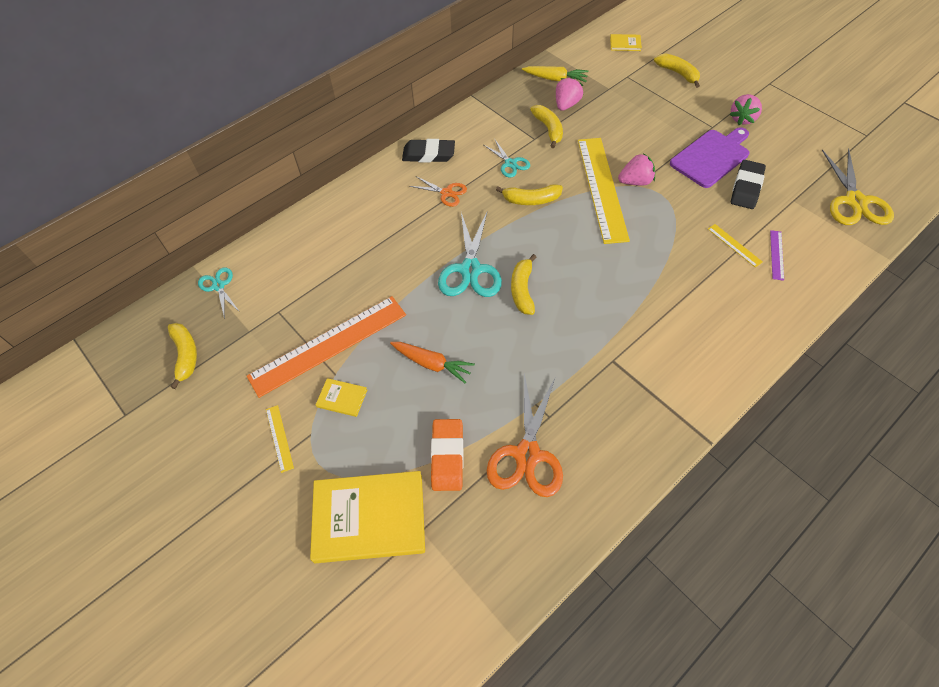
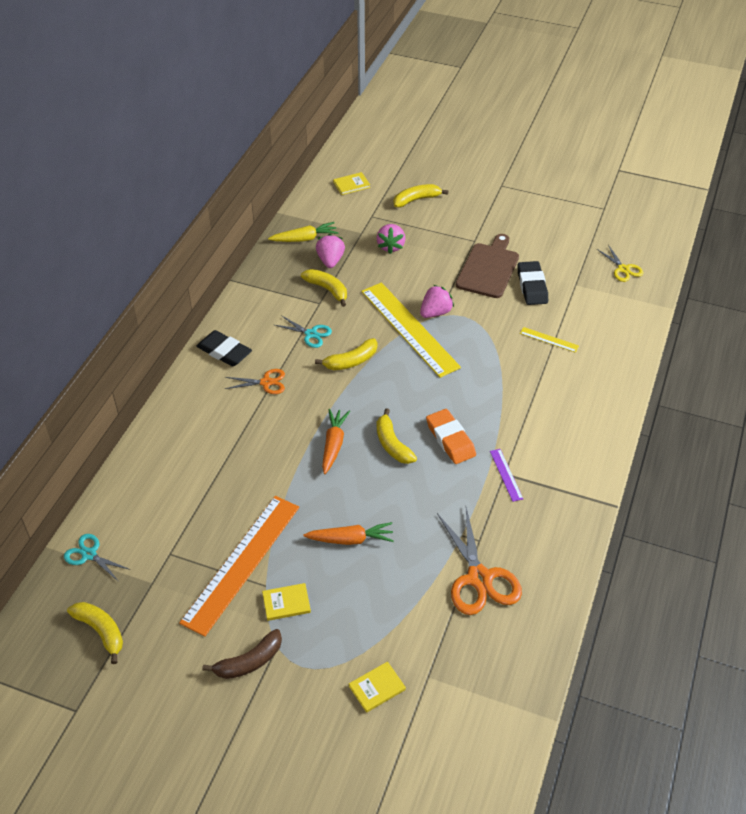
camera: 30 degrees left, 10 degrees down
(279, 438) = (249, 662): yellow ruler -> brown banana
(369, 517) = (377, 688): yellow book -> yellow book, size x0.44
(428, 154) = (224, 352): black eraser -> black eraser turned 60 degrees clockwise
(447, 456) = (413, 609): orange eraser -> orange eraser (450, 439)
(470, 270) = (333, 444): turquoise scissors -> orange carrot
(678, 73) = (416, 200): yellow banana -> yellow banana turned 45 degrees counterclockwise
(711, 157) = (488, 268): purple cutting board -> brown cutting board
(742, 119) = (496, 225): pink strawberry -> pink strawberry (391, 246)
(777, 255) = (586, 335): purple ruler -> purple ruler (506, 474)
(854, 201) = (623, 269): yellow scissors -> yellow scissors, size x0.56

